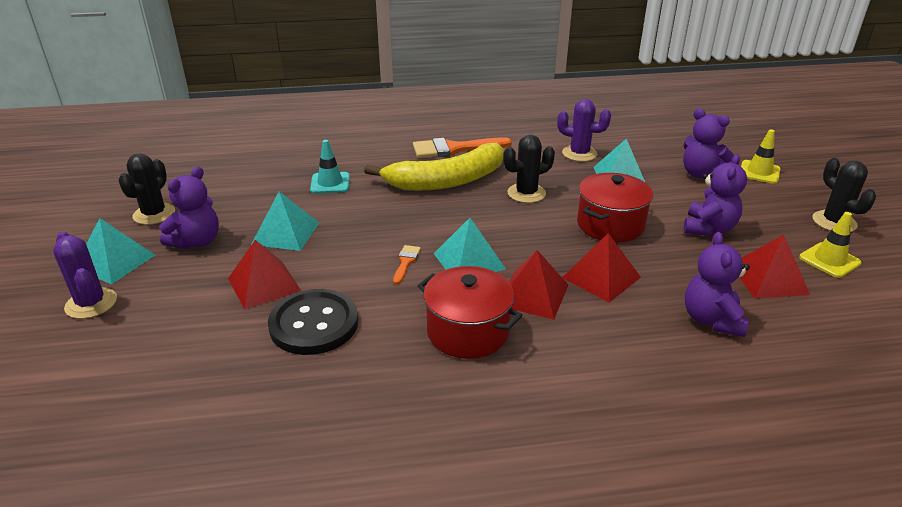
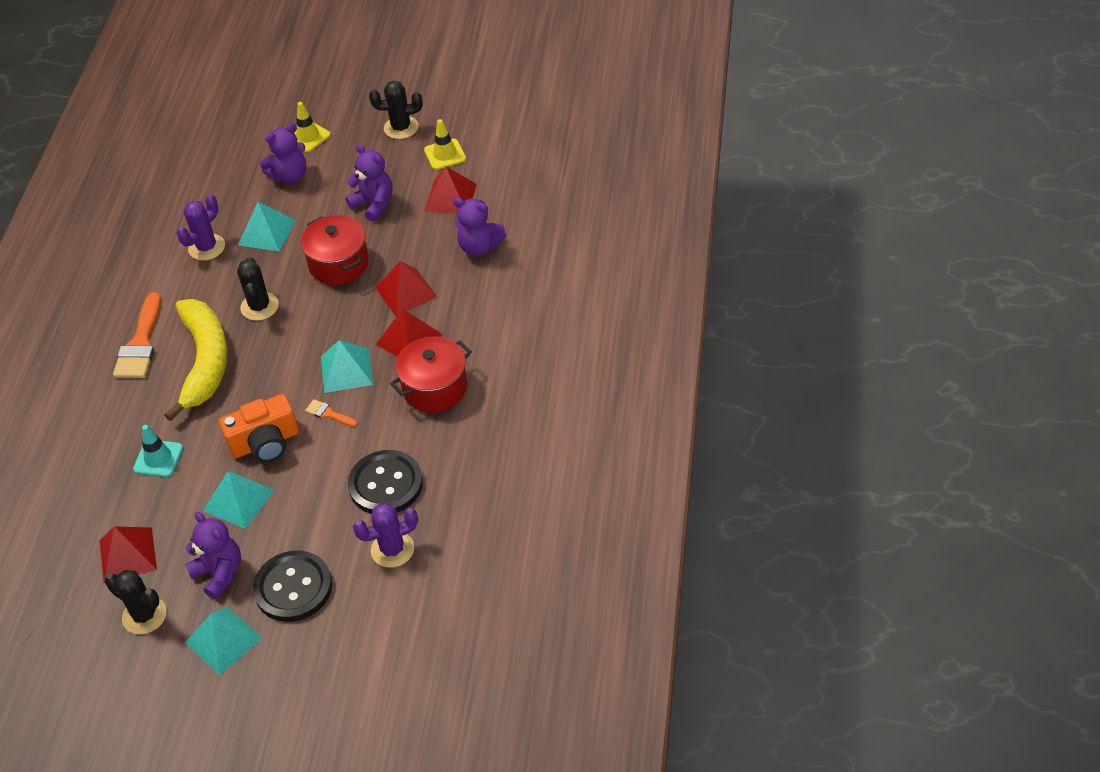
camera: 70 degrees left, 15 degrees up
(91, 303) = (287, 650): purple cactus -> purple cactus (392, 549)
(172, 290) = (293, 588): none -> black button
(264, 284) = (315, 518): red pyramid -> red pyramid (128, 554)
(359, 232) = (265, 443): none -> orange camera

